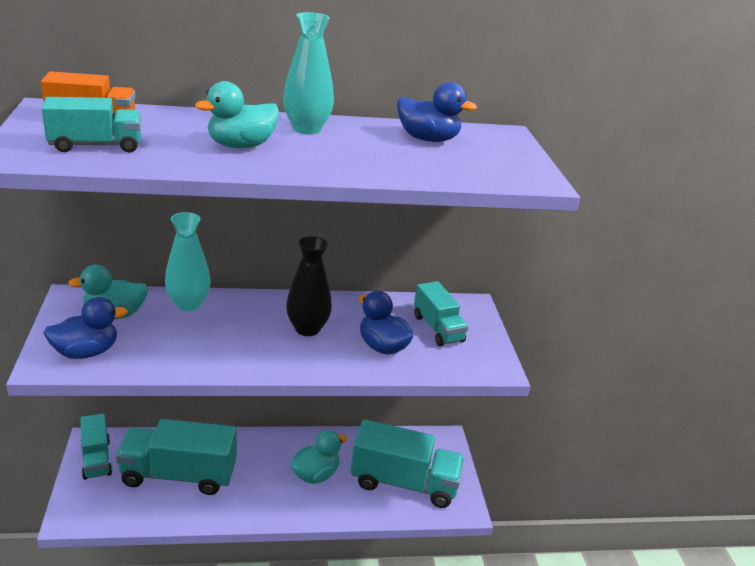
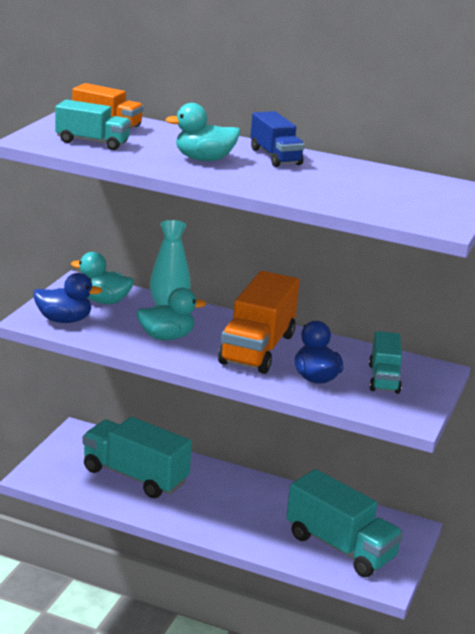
camera: 30 degrees right, 5 degrees down
(96, 459) = (74, 444): turquoise truck -> none
(306, 129) = (275, 157): turquoise vase -> blue truck
(307, 329) = (257, 349): black vase -> orange truck
(315, 474) = (258, 514): turquoise duck -> turquoise duck (166, 337)
(428, 139) = (380, 181): blue duck -> none

